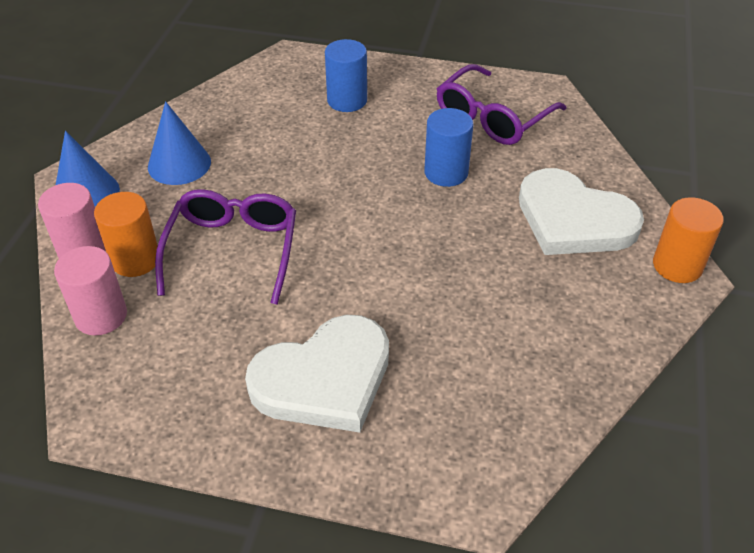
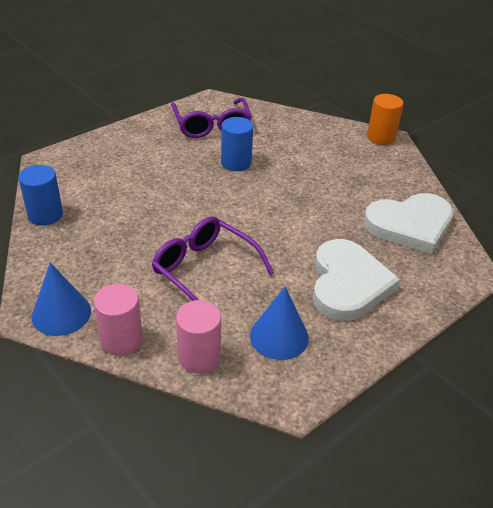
camera: 55 degrees left, 5 degrees down
(135, 260) = (162, 317): orange cylinder -> none
(179, 164) = (90, 256): blue cone -> blue cone (279, 336)
(347, 100) = (125, 162): blue cylinder -> blue cylinder (45, 215)
(573, 219) = (319, 146): white heart -> white heart (410, 225)

